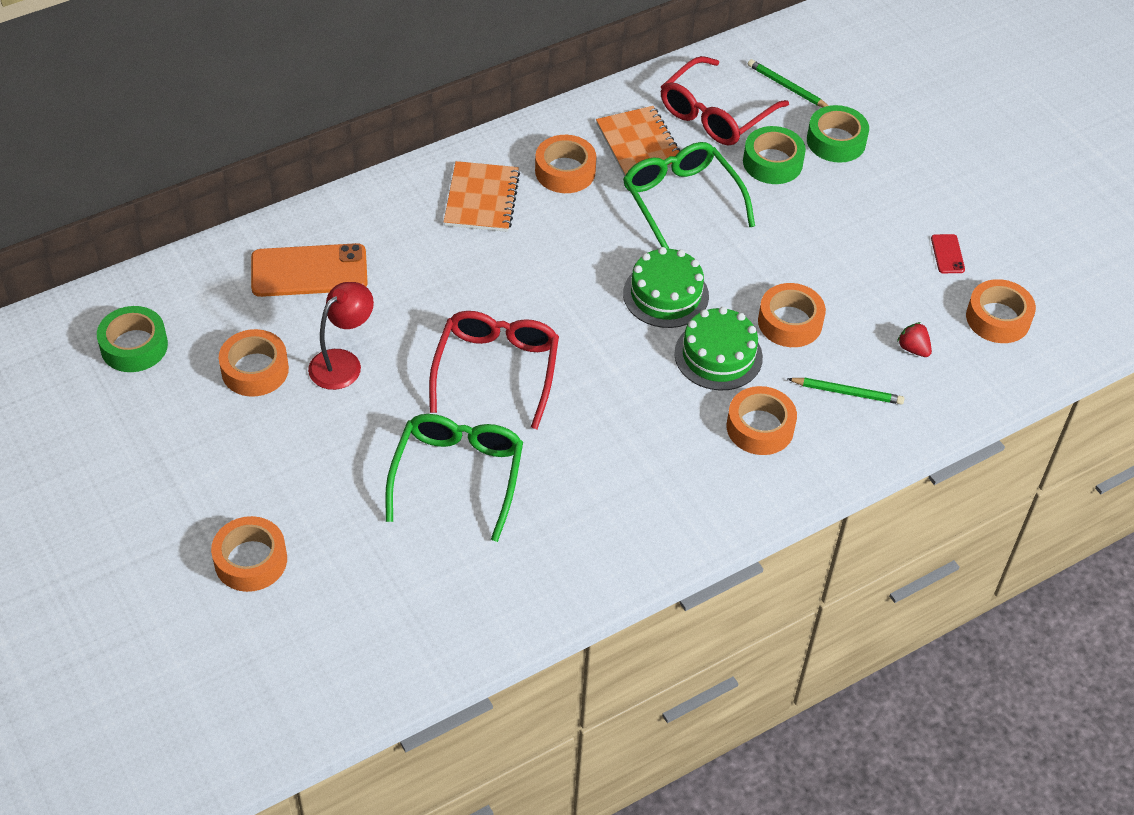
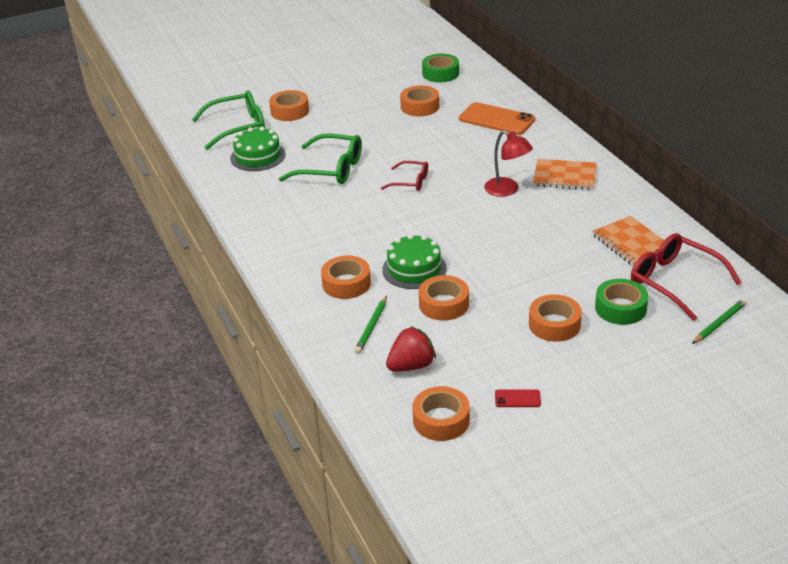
camera: 100 degrees right, 15 degrees down
(309, 271) = (496, 119): orange phone -> orange phone turned 60 degrees counterclockwise
(343, 362) = (422, 132): red lamp -> red lamp (507, 190)
(496, 371) = (410, 182): red glasses -> red glasses, size x0.58
(565, 171) = (596, 210): orange tape -> orange tape (554, 324)
(639, 144) = (631, 243): orange notebook -> orange notebook turned 75 degrees clockwise
(665, 295) = (473, 249): green cake -> green cake (258, 156)
(682, 202) = (569, 260): green glasses -> green glasses (237, 127)
(836, 141) = (653, 346): green tape -> none
(913, 349) = (411, 366): red strawberry -> red strawberry, size x1.71

